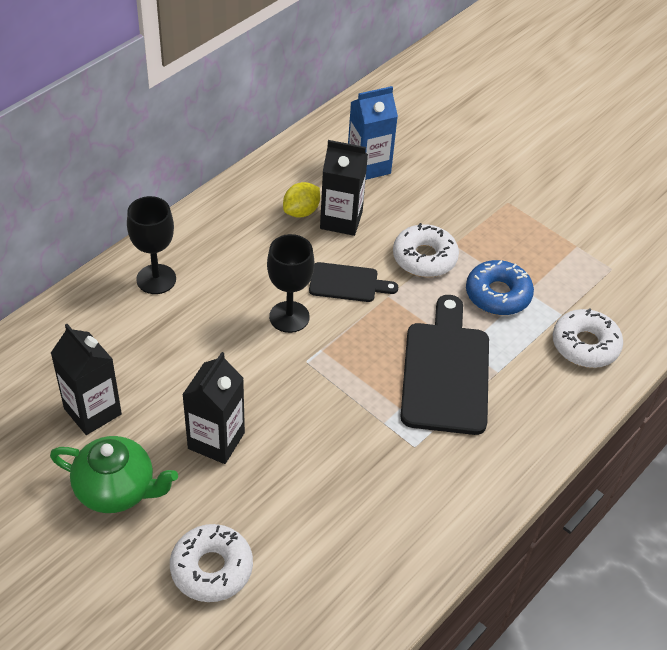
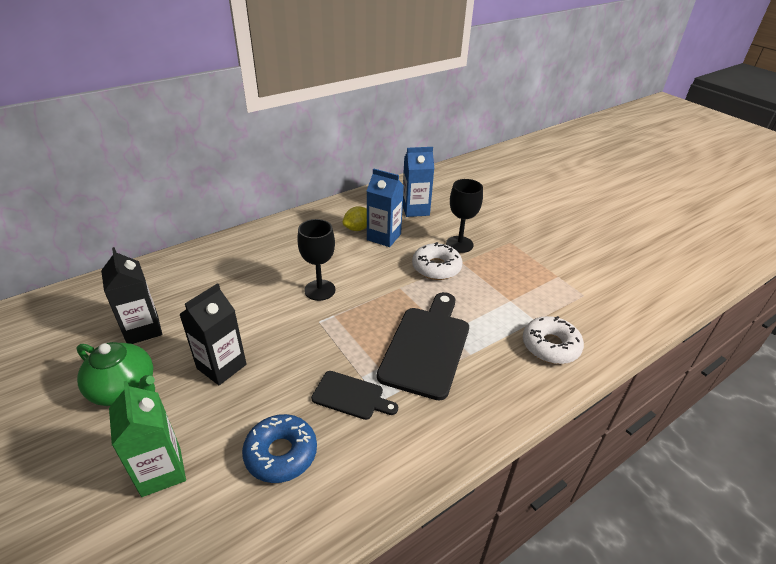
camera: 15 degrees right, 10 degrees down
(156, 279) = (238, 253): black goblet -> black goblet (459, 244)
(211, 568) = (161, 471): white donut -> green carton
(341, 220) = (384, 237): black carton -> blue carton
(347, 283) = (372, 275): black cutting board -> black cutting board (351, 396)
(498, 294) = (486, 299): blue donut -> blue donut (281, 453)

